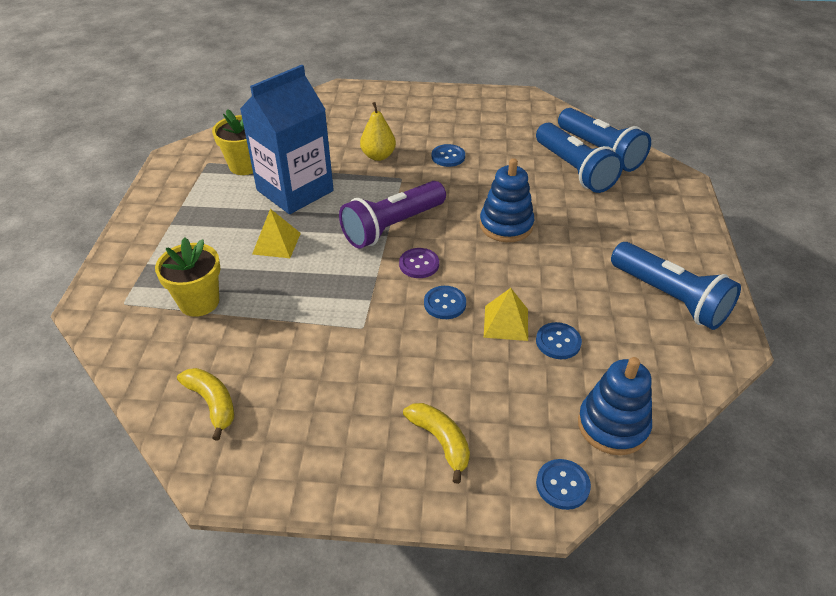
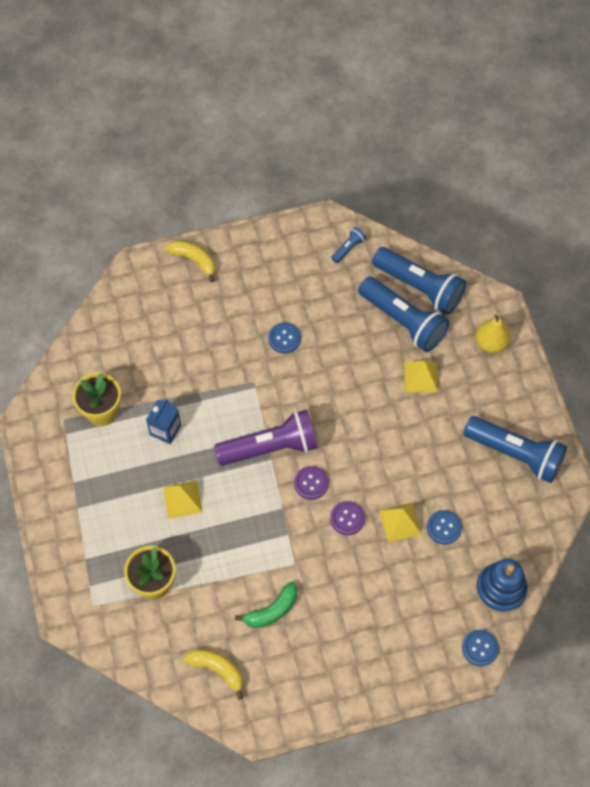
camera: 20 degrees left, 20 degrees up
(295, 190) = (165, 430): blue carton -> blue carton, size x0.45
(312, 363) = (272, 610): none -> green banana
(378, 156) = (219, 358): yellow pear -> yellow pear (491, 343)
(392, 227) = (271, 447): purple flashlight -> purple flashlight turned 135 degrees counterclockwise
(441, 441) = (390, 643): yellow banana -> yellow banana (194, 260)
(445, 303) = (347, 518): blue button -> purple button
(506, 225) = (366, 413): blue stacking toy -> none
(539, 115) = (348, 248): none -> blue flashlight
(578, 212) = (421, 377): none -> yellow pyramid

